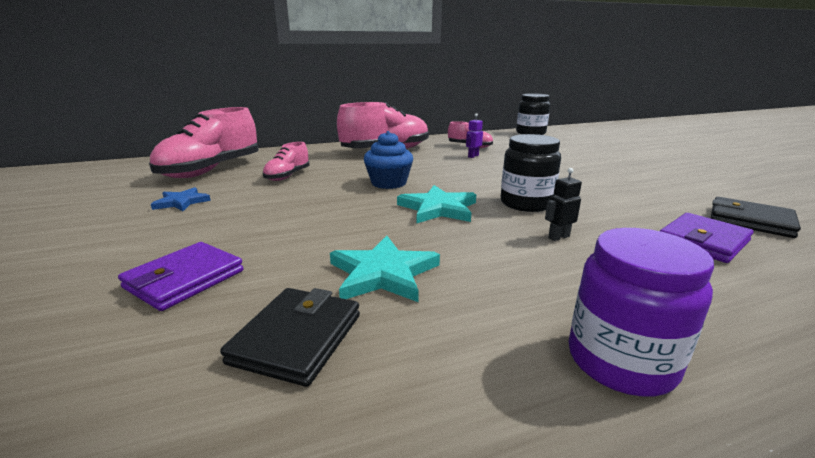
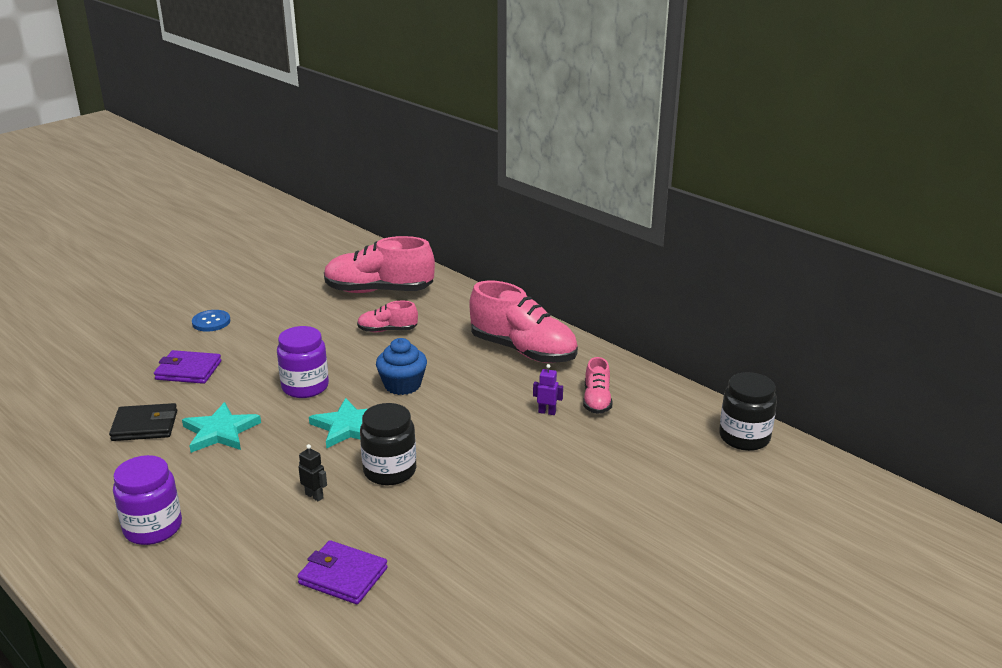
camera: 65 degrees right, 5 degrees up
(83, 248) = (211, 322): none -> blue button
(181, 202) = (298, 315): blue star -> none
(339, 216) = (305, 387): none -> purple jar
(750, 221) = (418, 616): black wallet -> none

